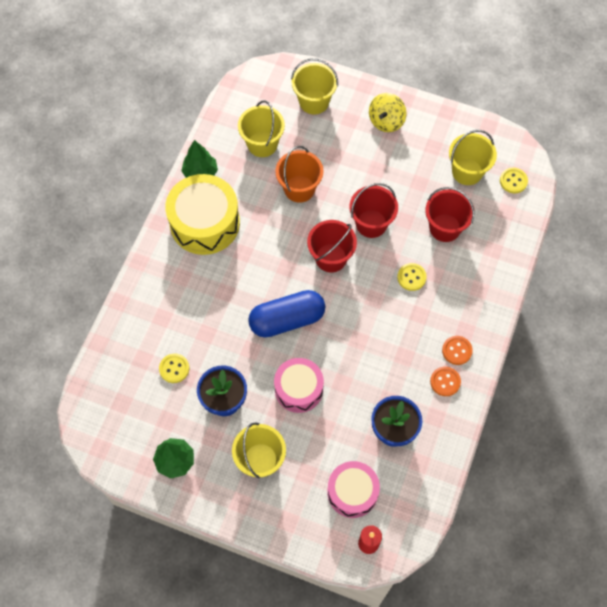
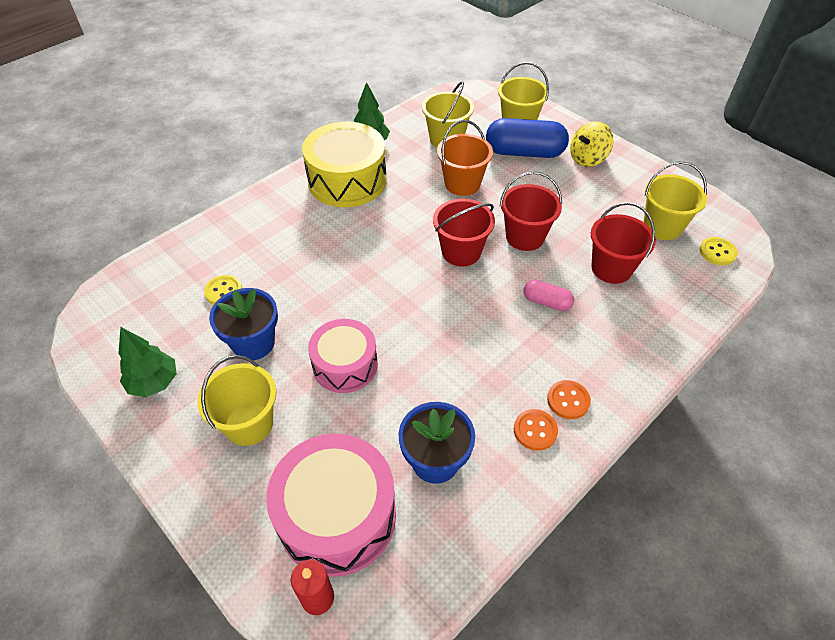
camera: 25 degrees right, 15 degrees down
(287, 320) = (376, 291): blue capsule -> blue capsule (524, 152)
(352, 492) = (337, 516): pink drum -> pink drum, size x1.55
(411, 277) = (546, 302): yellow button -> pink capsule

